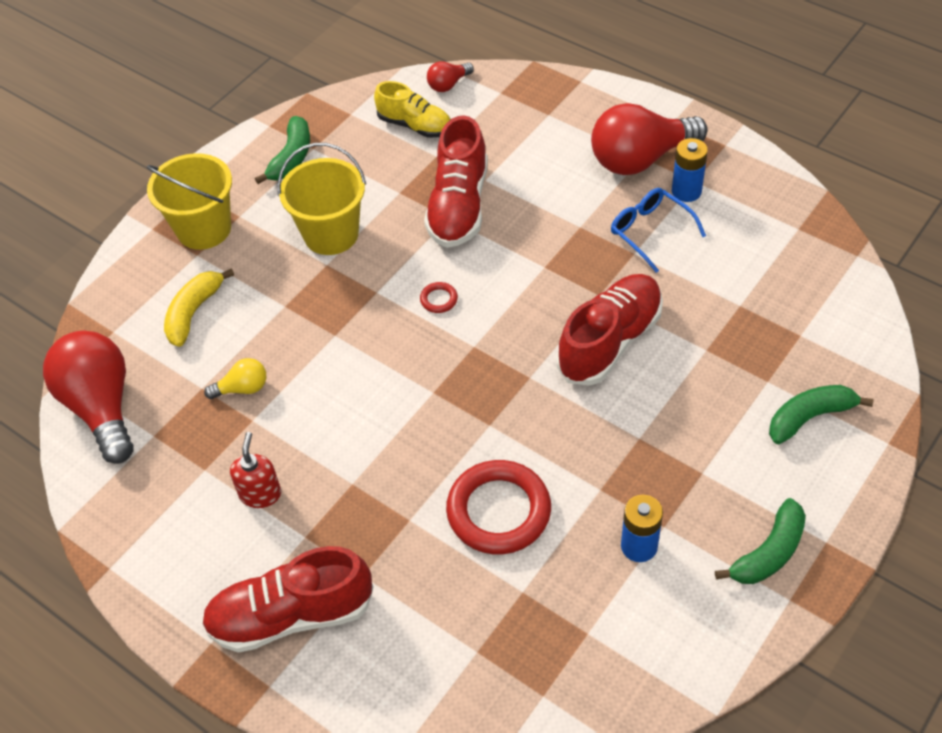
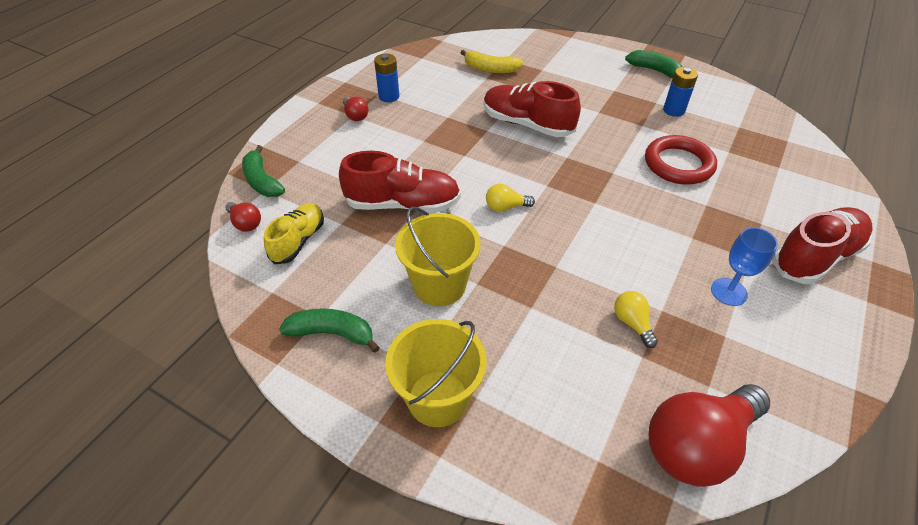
camera: 100 degrees left, 5 degrees down
(194, 312) = (555, 383): yellow banana -> yellow banana (490, 69)
(260, 494) = (728, 292): red soap dispenser -> blue goblet
(291, 615) = (815, 257): red shoe -> red shoe turned 105 degrees counterclockwise
(439, 299) = (505, 207): red ring -> yellow light bulb
(640, 159) = (355, 115): red light bulb -> red light bulb, size x0.46
(650, 232) = (427, 110): blue glasses -> none
(810, 417) = (563, 57): green banana -> green banana (262, 181)

